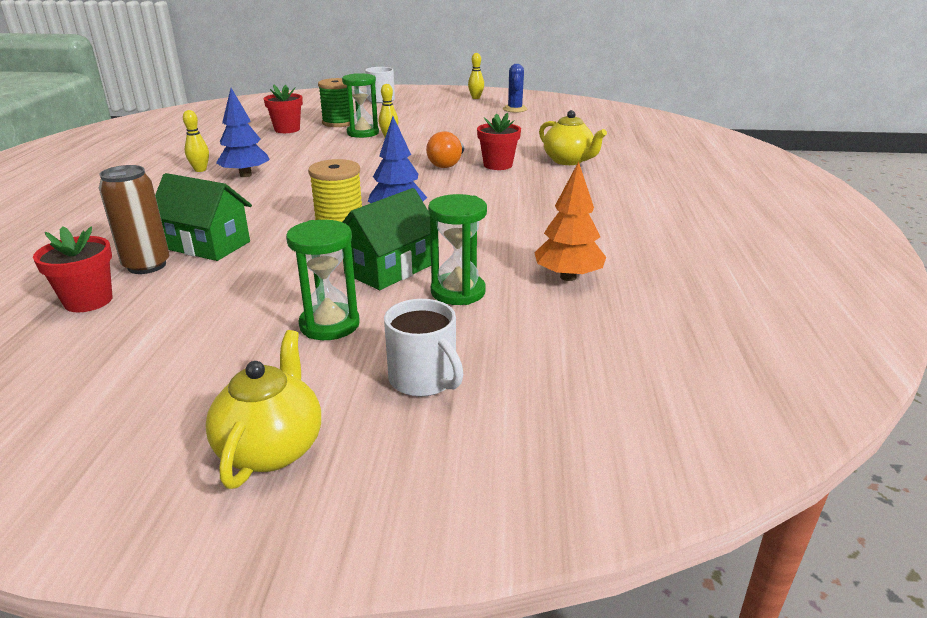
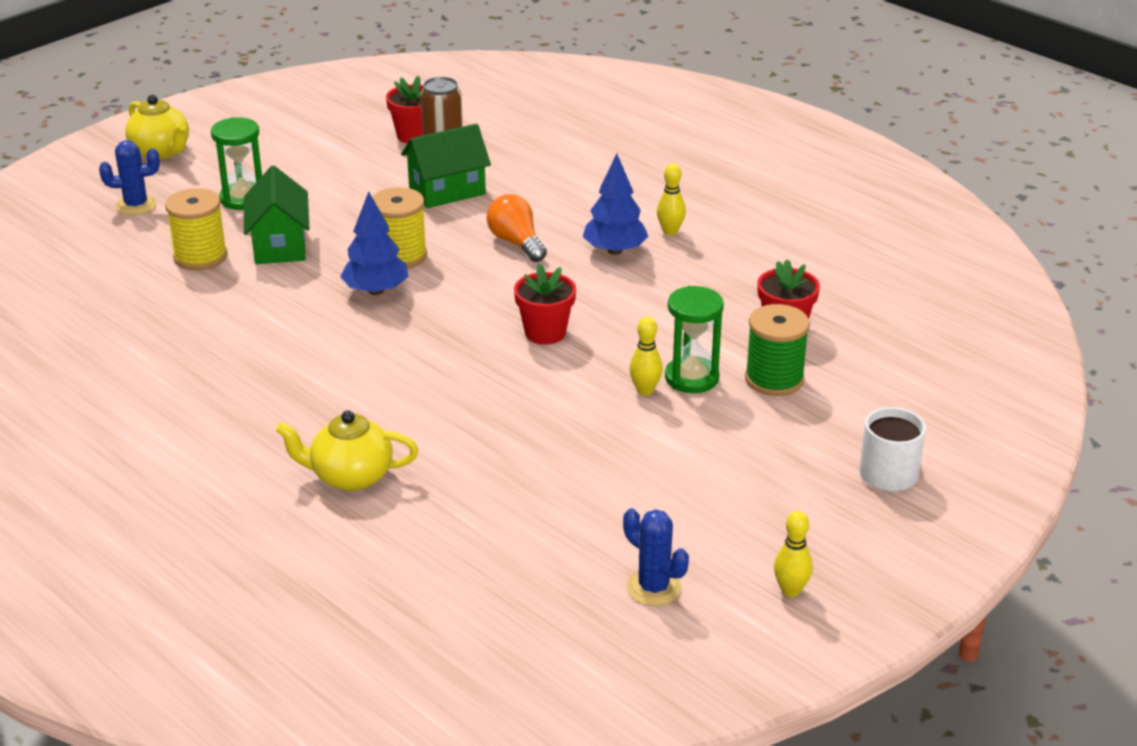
camera: 130 degrees right, 5 degrees up
(424, 379) = (136, 205): white mug -> blue cactus
(447, 164) = (473, 383): orange light bulb -> orange light bulb (516, 242)
(458, 292) = (200, 257): green hourglass -> yellow spool
(498, 165) = (416, 415): red flower pot -> red flower pot (545, 333)
(568, 277) = (137, 310): orange tree -> none

